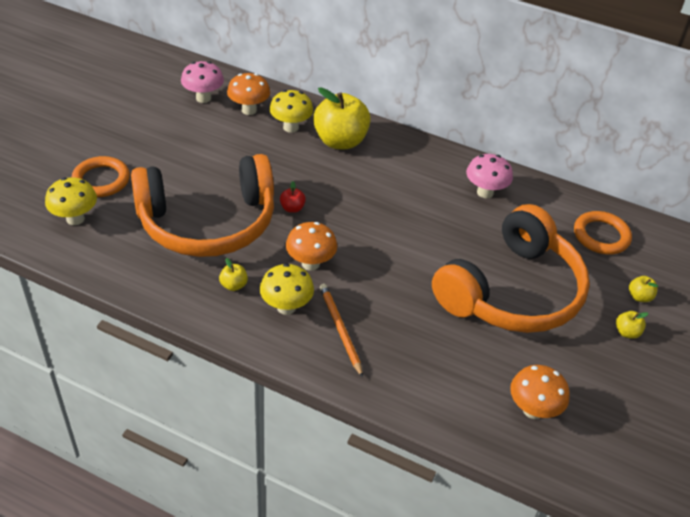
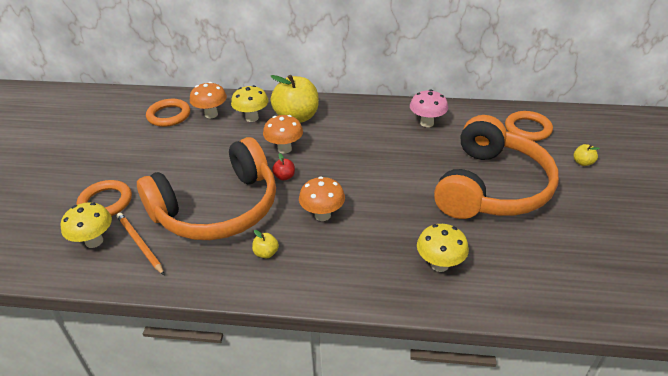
camera: 15 degrees left, 5 degrees down
(203, 98) = (169, 115): pink mushroom -> orange ring
(286, 307) = (321, 257): yellow mushroom -> yellow mushroom (439, 265)
(340, 329) = (376, 260): orange pencil -> orange pencil (140, 244)
(533, 410) = (566, 273): orange mushroom -> orange mushroom (284, 149)
(626, 332) = (592, 190): yellow apple -> none

